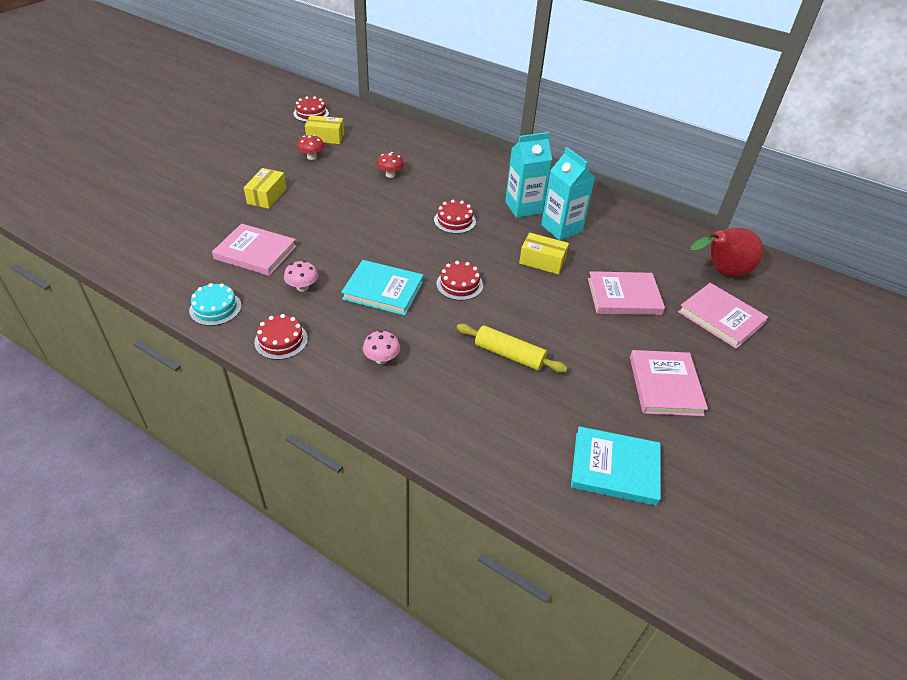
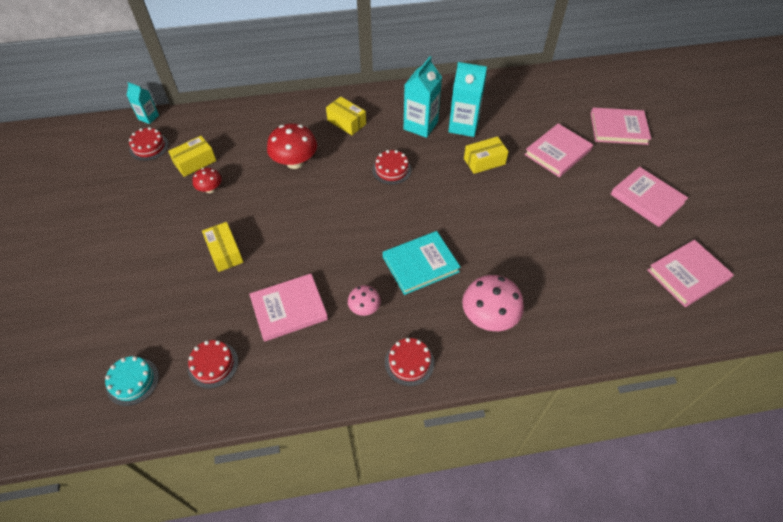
camera: 40 degrees left, 10 degrees up
(215, 308) = (327, 380): turquoise cake -> turquoise cake (132, 381)
(335, 98) = (148, 117): none -> turquoise carton
(381, 359) = (489, 317): pink mushroom -> pink mushroom, size x1.80
(390, 175) = (295, 162): red mushroom -> red mushroom, size x1.80
(459, 284) = (460, 219): red cake -> red cake (213, 364)
(466, 173) = (346, 122): none -> yellow box
(509, 355) = (552, 248): yellow rolling pin -> none
(615, 468) = (688, 275): turquoise book -> pink book
(721, 272) = (583, 94): red pear -> none

